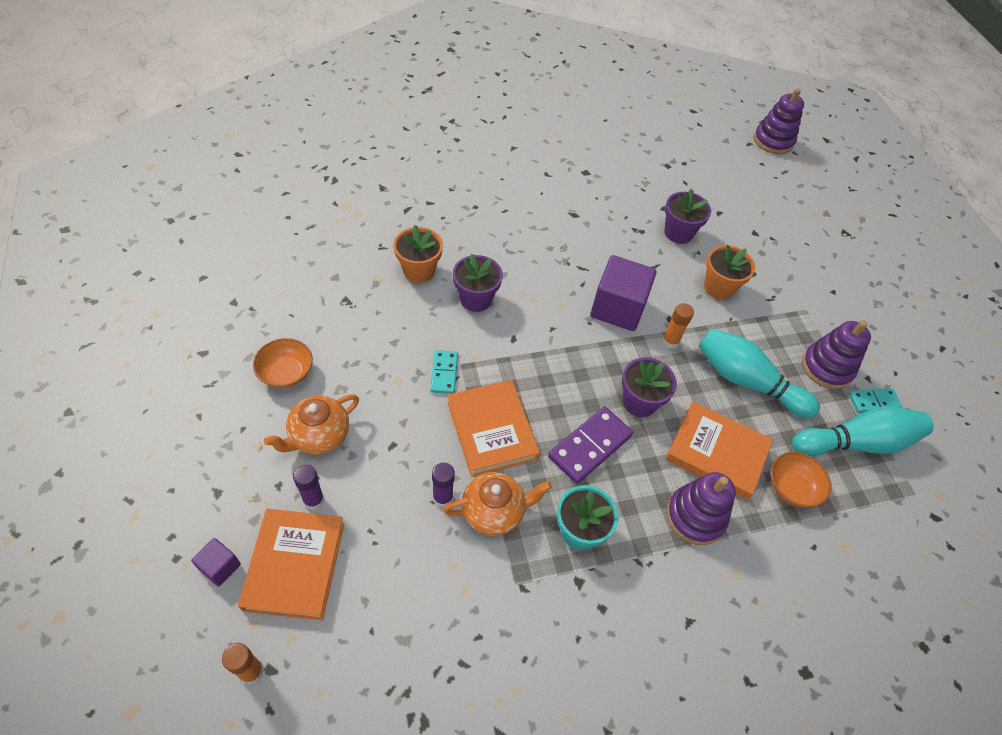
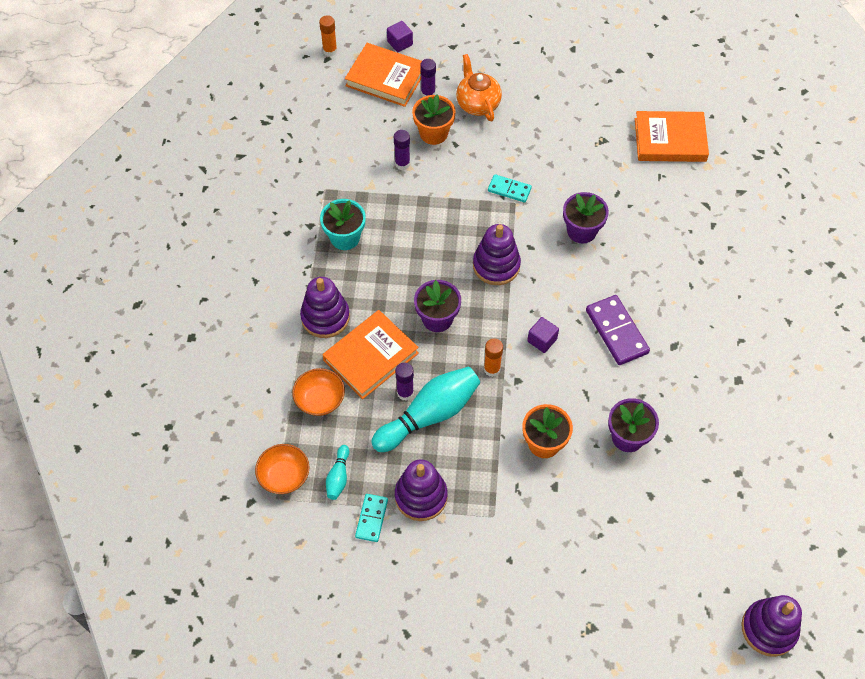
camera: 115 degrees right, 5 degrees up
(286, 373) = (539, 93): orange bowl -> orange bowl (284, 476)
(419, 271) = (625, 197): orange flower pot -> orange flower pot (433, 133)
(492, 430) = (446, 207): orange book -> orange book (670, 140)
(494, 512) = (380, 191): orange teapot -> none
(550, 364) = (496, 265): none -> purple stacking toy
(590, 446) = (410, 268): purple domino -> purple domino (617, 331)
(617, 308) = (542, 340): purple cube -> purple cube, size x0.48
(737, 409) = (405, 393): none -> purple glue stick
(856, 442) = (338, 477): turquoise bowling pin -> turquoise bowling pin, size x0.47

